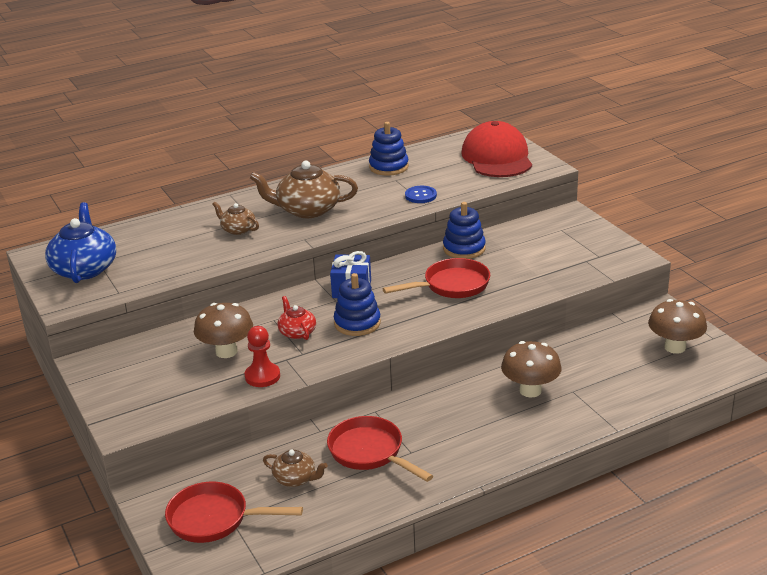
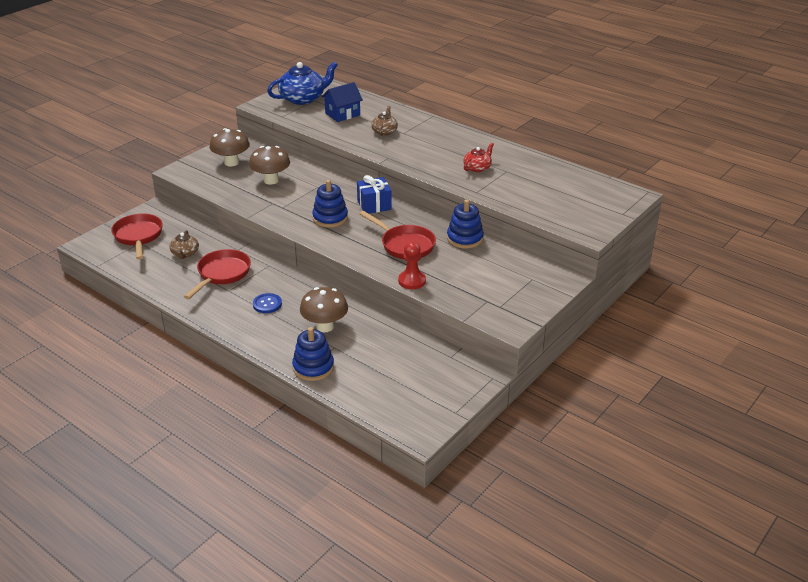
camera: 65 degrees right, 5 degrees up
(162, 248) = (342, 114): none -> blue house
(262, 376) = (249, 200): red pawn -> red pawn (412, 281)
(297, 332) = (306, 199): red teapot -> red teapot (477, 168)
(307, 210) = (431, 148): brown teapot -> none
(388, 167) = (526, 163): blue stacking toy -> blue stacking toy (313, 367)
(420, 195) = (488, 187): blue button -> blue button (267, 304)
(497, 157) = (586, 206): red cap -> none
(675, 347) = (427, 391): brown mushroom -> brown mushroom (231, 162)

